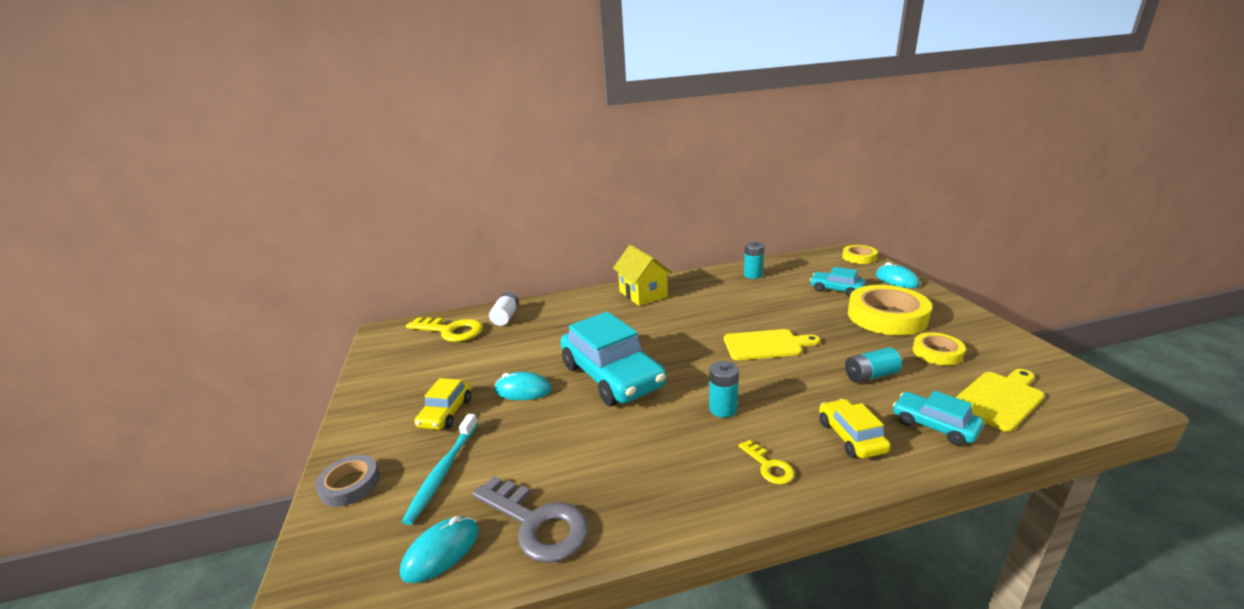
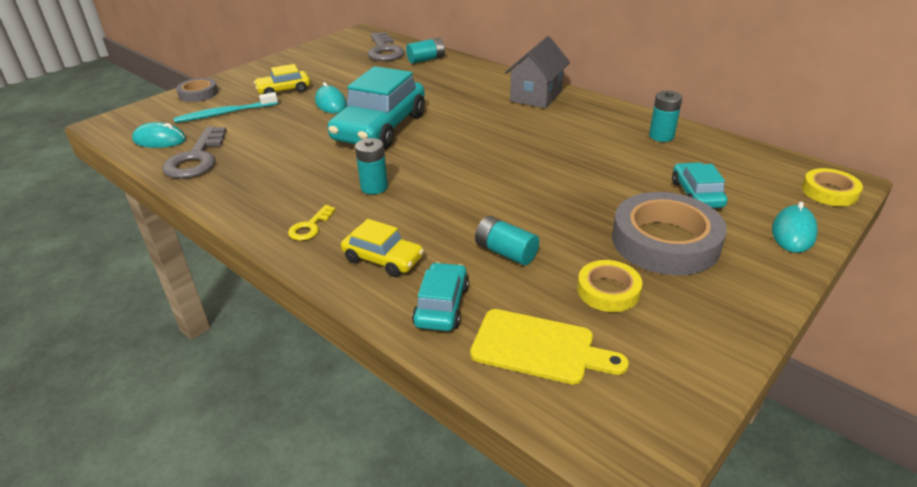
camera: 55 degrees right, 10 degrees up
(451, 331) = (384, 51): yellow key -> grey key
(506, 317) = (426, 59): white battery -> turquoise battery
(643, 294) = (536, 96): yellow house -> grey house
(766, 345) = (506, 181): yellow cutting board -> none
(851, 436) = (383, 259): yellow car -> yellow car turned 75 degrees clockwise
(887, 316) = (665, 241): yellow tape -> grey tape

